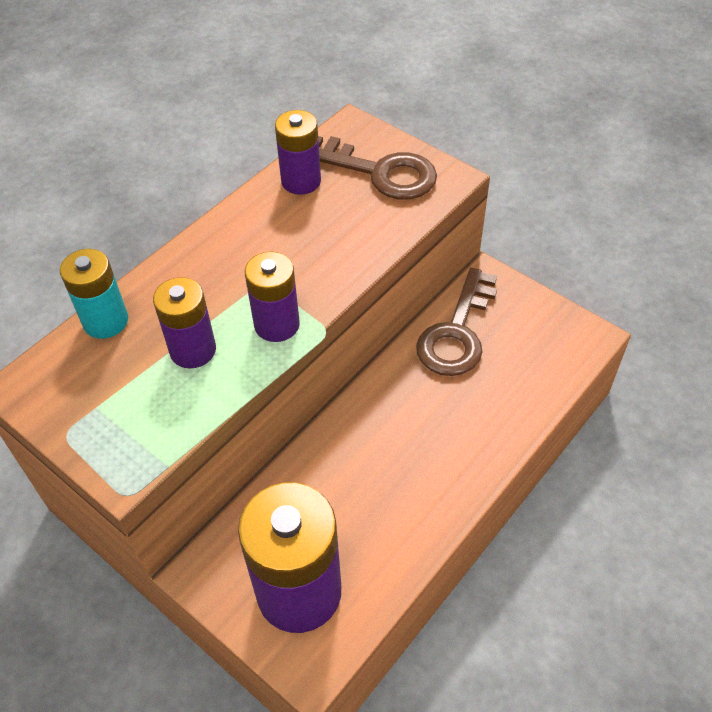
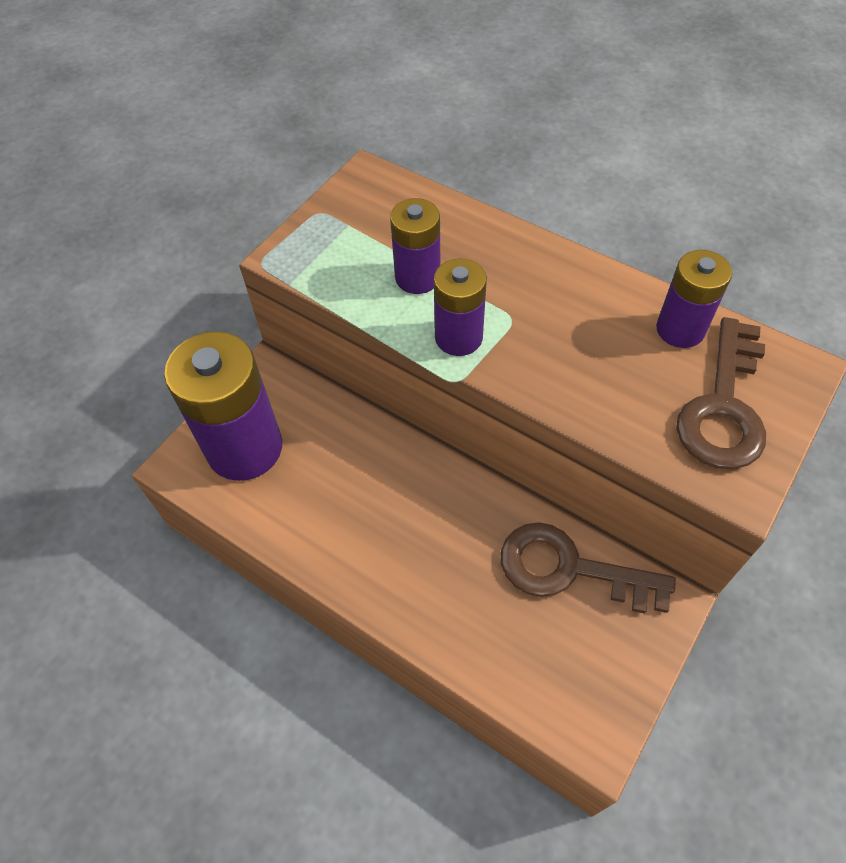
camera: 85 degrees right, 5 degrees up
(105, 321) = (444, 210): turquoise battery -> none

